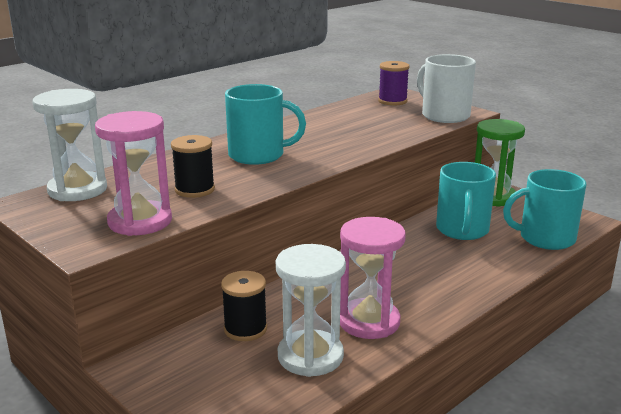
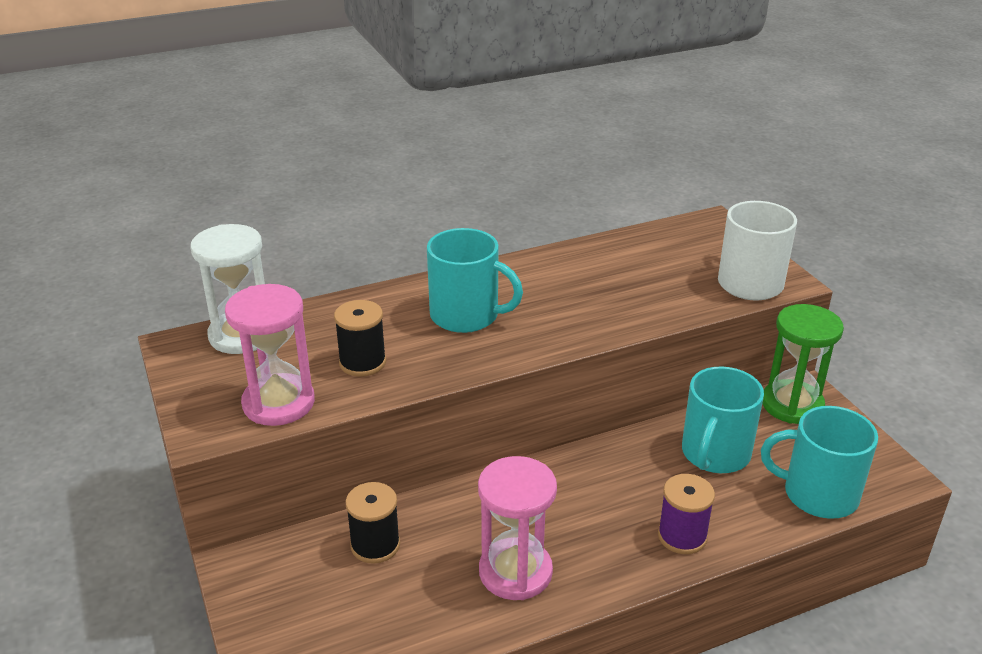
camera: 20 degrees right, 10 degrees up
(310, 356) = (424, 603): white hourglass -> none
(392, 101) = (697, 240): purple spool -> purple spool (682, 536)

